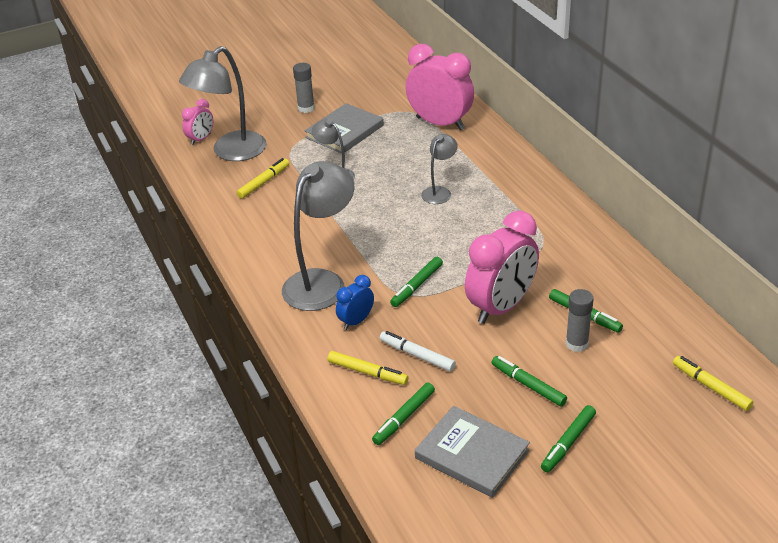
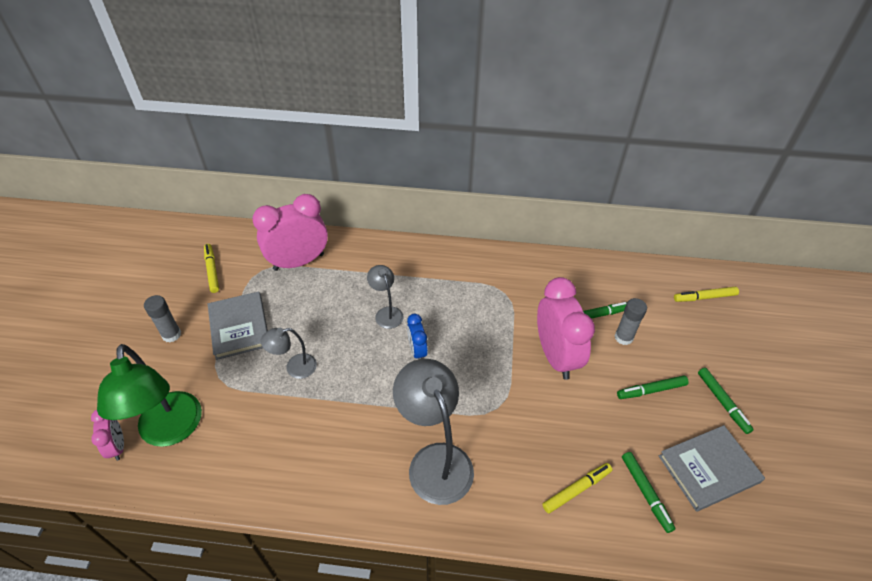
camera: 60 degrees left, 10 degrees up
(231, 152) = (171, 431): grey lamp -> green lamp
(264, 182) = (248, 428): yellow marker -> yellow marker (212, 270)
(356, 321) = (506, 462): blue clock -> blue clock (417, 351)
(417, 286) = (492, 394): green marker -> none
(417, 355) = (577, 442): white marker -> none

